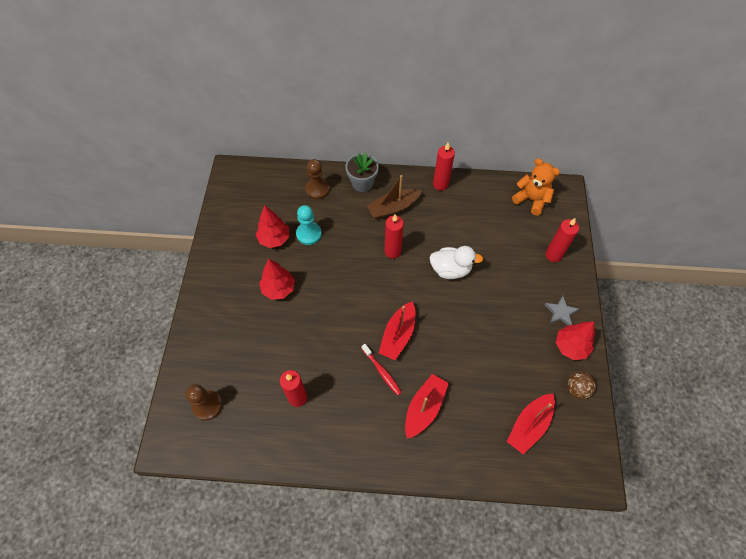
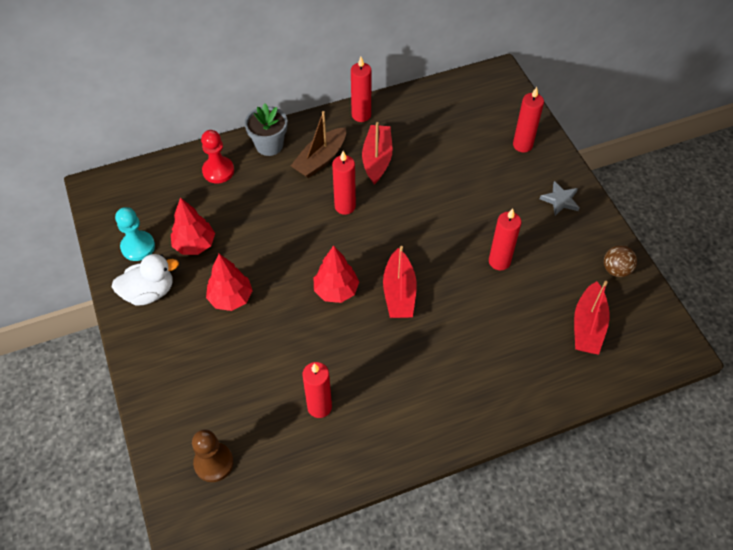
camera: 25 degrees left, 5 degrees down
(309, 234) = (235, 224): turquoise pawn -> turquoise pawn (138, 247)
(317, 189) = (218, 171): brown pawn -> red pawn
(382, 372) = (402, 338): red toothbrush -> none
(424, 408) = (469, 356): red boat -> red boat (377, 159)
(450, 269) = (420, 201): white duck -> white duck (149, 292)
(486, 342) = (499, 261): none -> red candle
(531, 200) = (469, 97): orange teddy bear -> none
(570, 346) = (588, 230): red tree -> red tree (336, 291)

